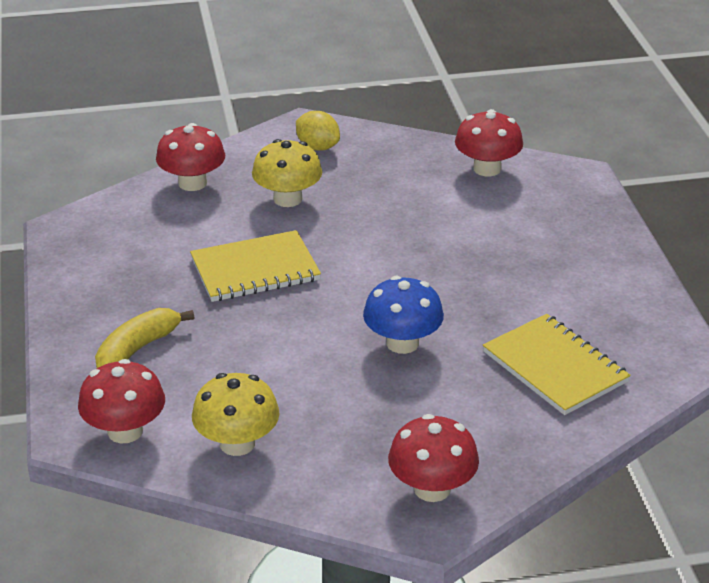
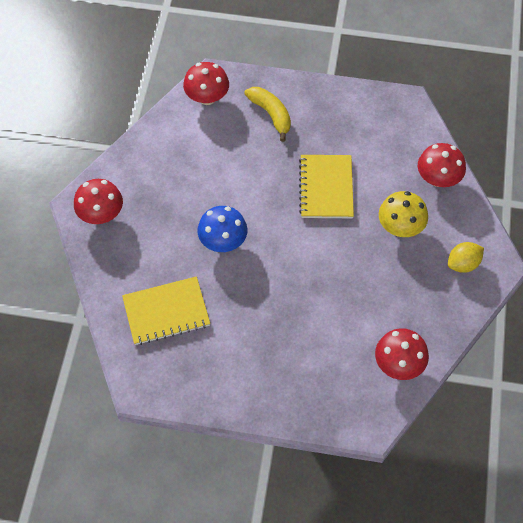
camera: 110 degrees right, 25 degrees up
(237, 443) = (175, 141): yellow mushroom -> none

